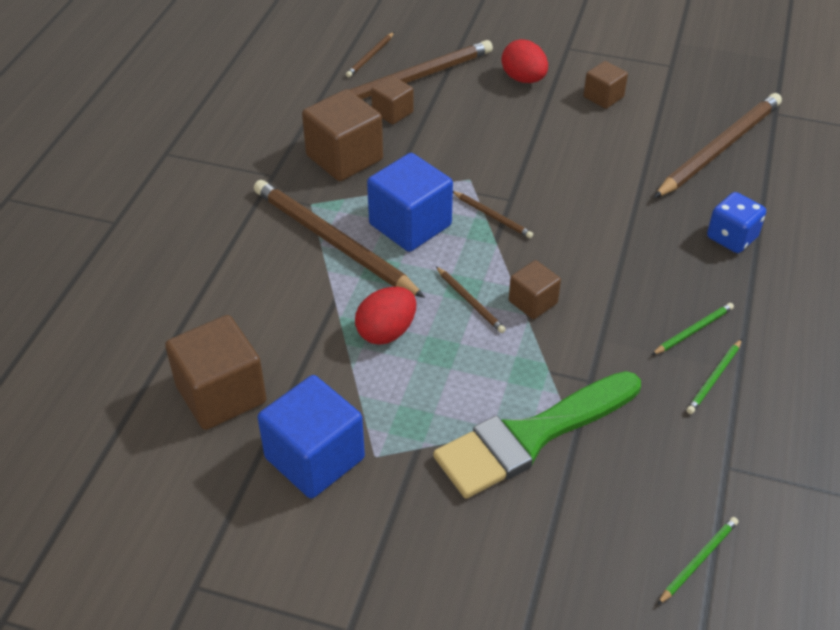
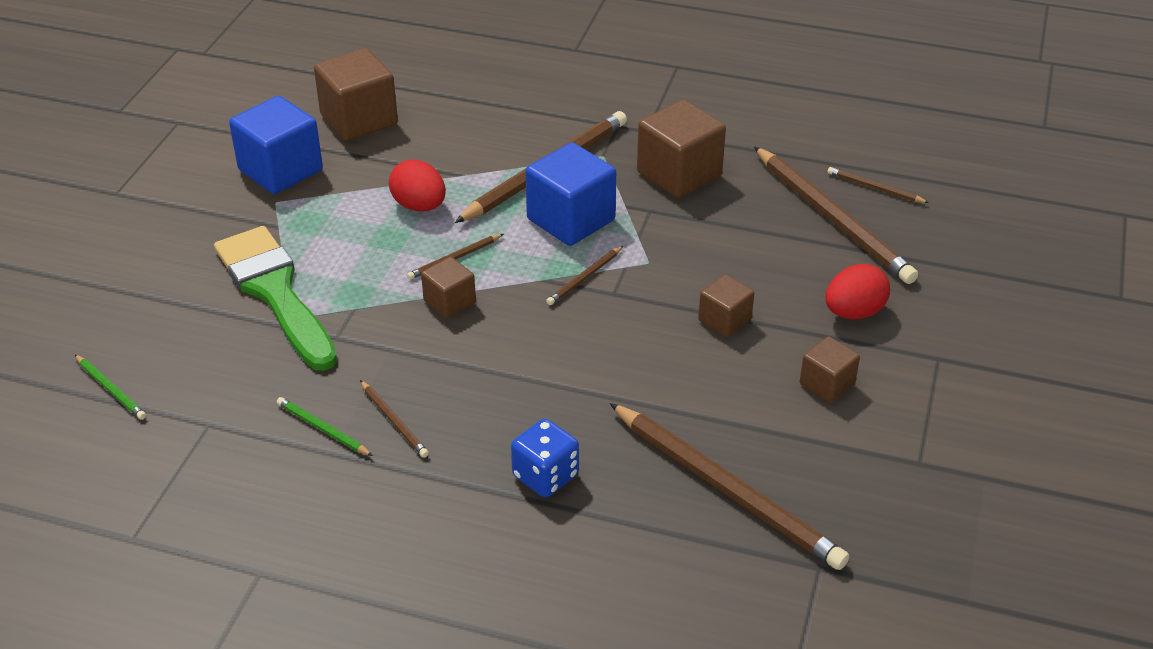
camera: 90 degrees right, 5 degrees down
(392, 112) = (765, 206): brown cube -> brown cube (724, 320)
(693, 330) = (394, 421): green pencil -> brown pencil

